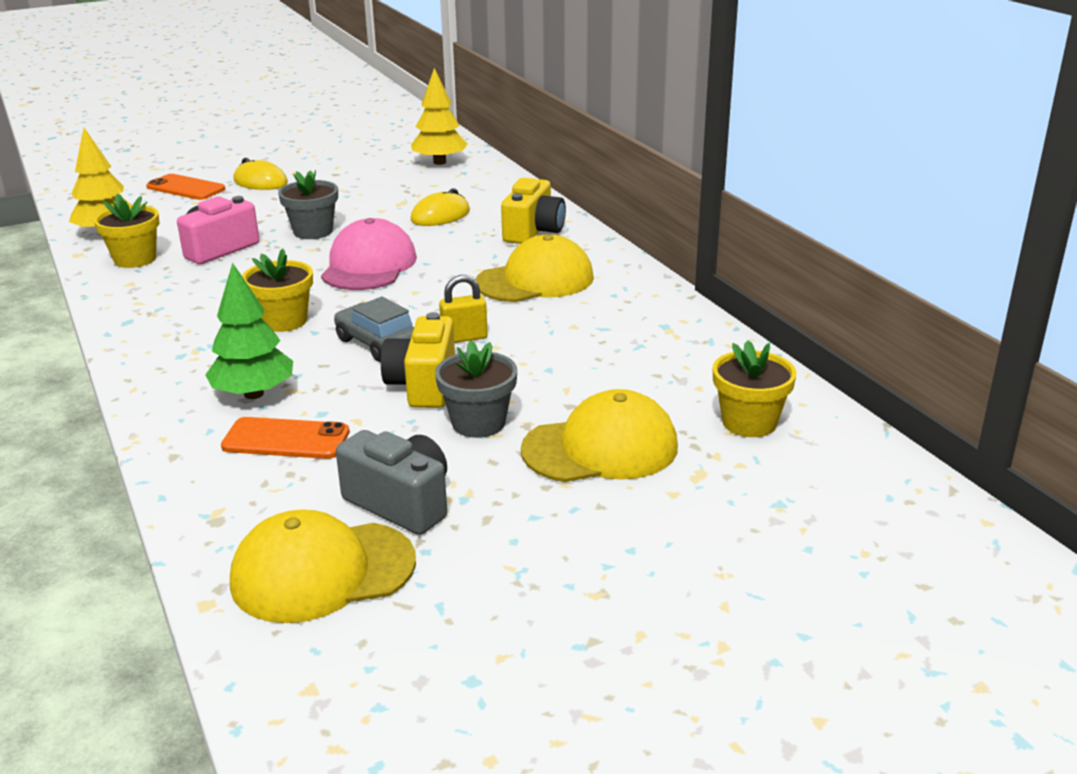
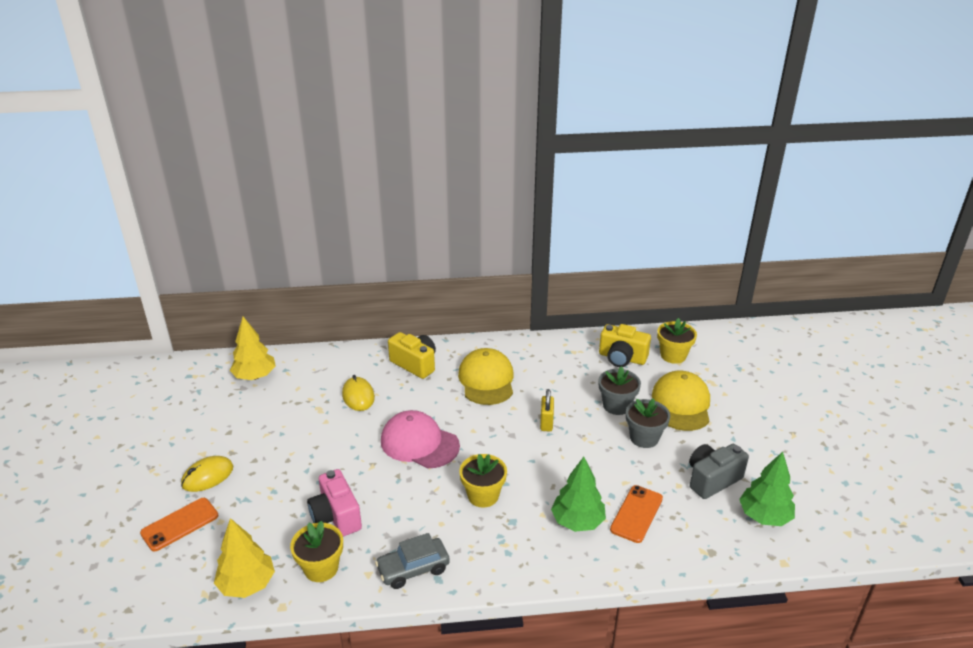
camera: 70 degrees left, 5 degrees up
(313, 231) = (339, 461): grey flower pot -> grey flower pot (616, 405)
(322, 571) = (764, 516): yellow cap -> green tree
(378, 343) = (536, 458): grey car -> grey car (413, 569)
(423, 385) = (596, 449): yellow camera -> yellow camera (622, 358)

